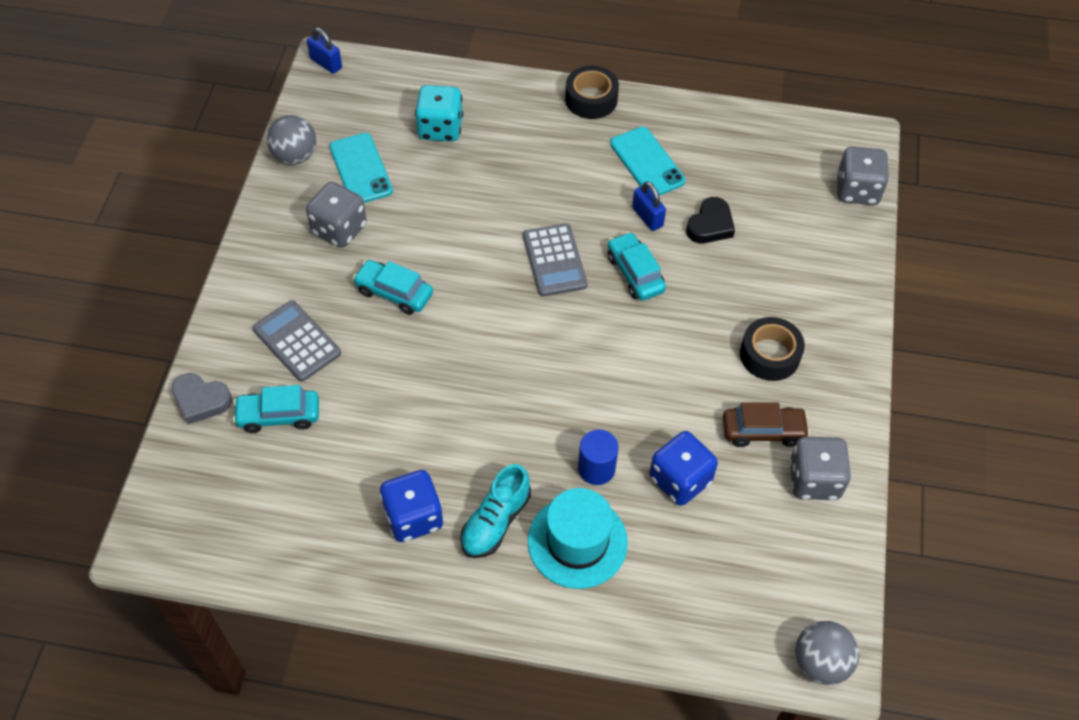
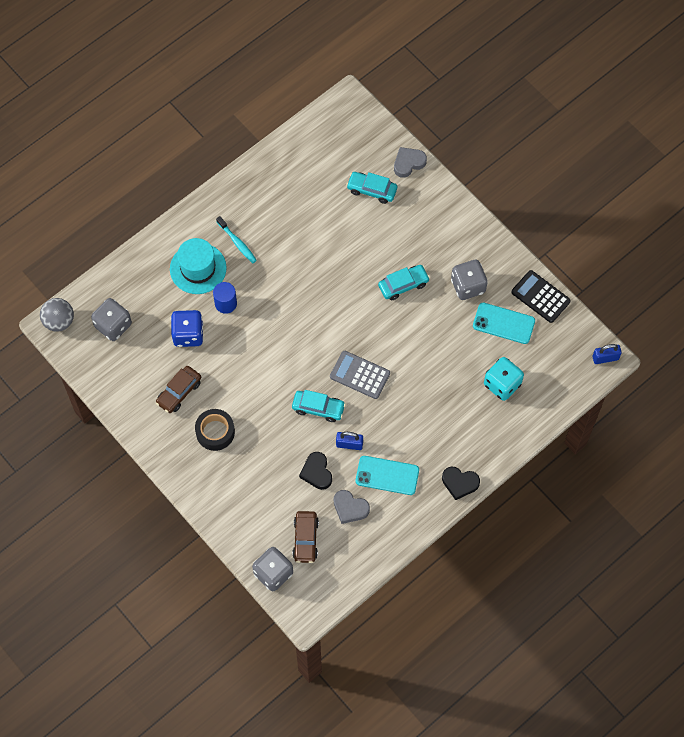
camera: 130 degrees right, 10 degrees up
(279, 415) = (372, 190): turquoise car -> turquoise car turned 105 degrees counterclockwise
(295, 156) = (540, 297): grey ball -> black calculator
(297, 341) = (409, 223): grey calculator -> none
(413, 517) = (269, 211): blue dice -> none
(495, 521) = (237, 243): turquoise shoe -> turquoise toothbrush
(591, 99) = (459, 483): black tape -> black heart
(717, 171) = (350, 508): none -> grey heart
(791, 187) = (305, 539): none -> brown car
(814, 480) = (136, 393): grey dice -> grey dice (113, 325)

